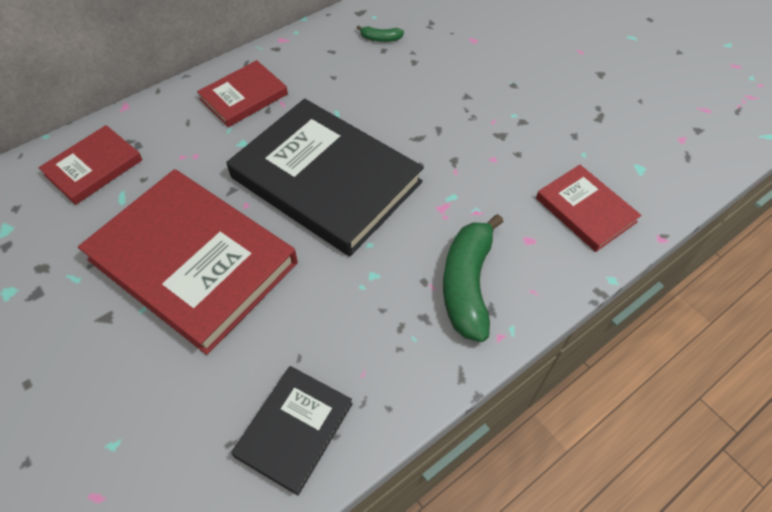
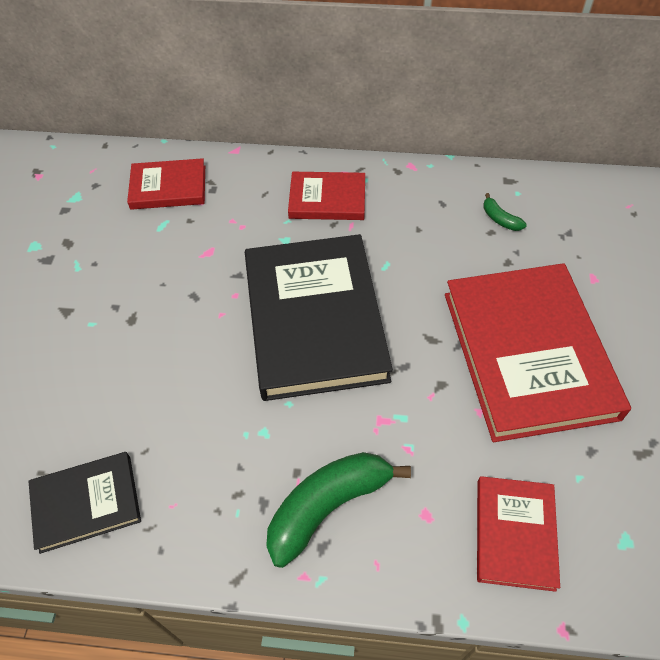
camera: 45 degrees right, 0 degrees up
(193, 261) = (156, 313): red book -> red book (528, 354)

